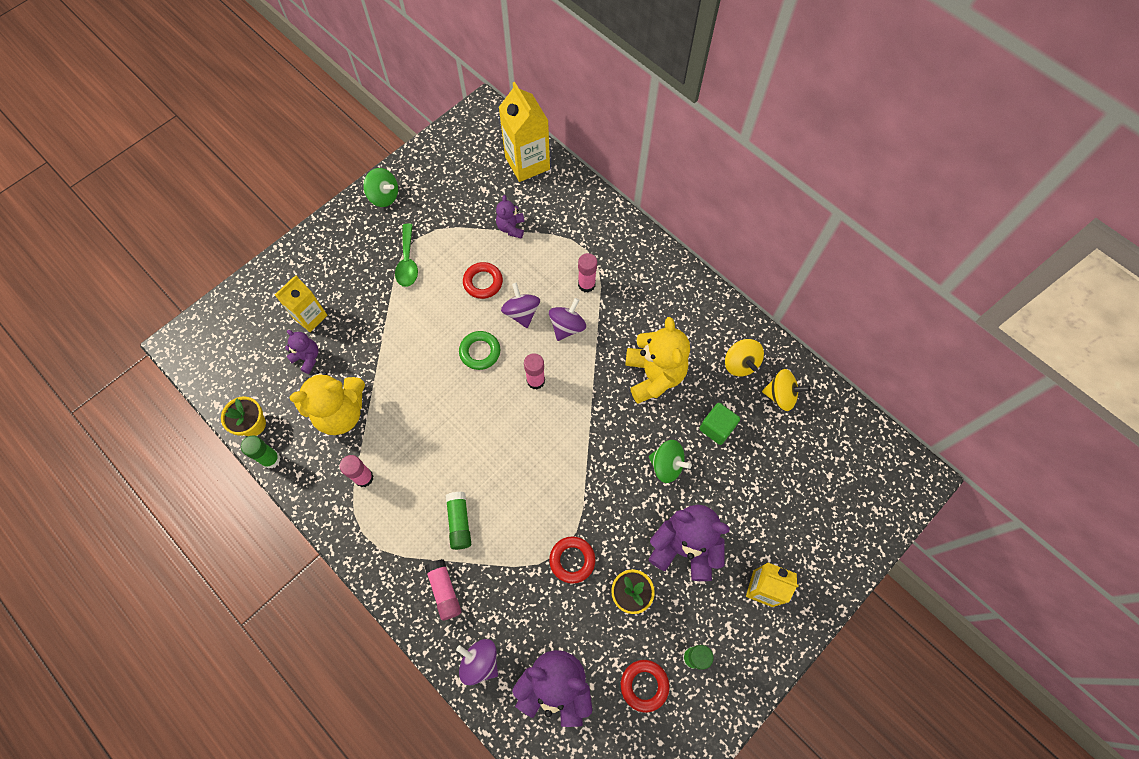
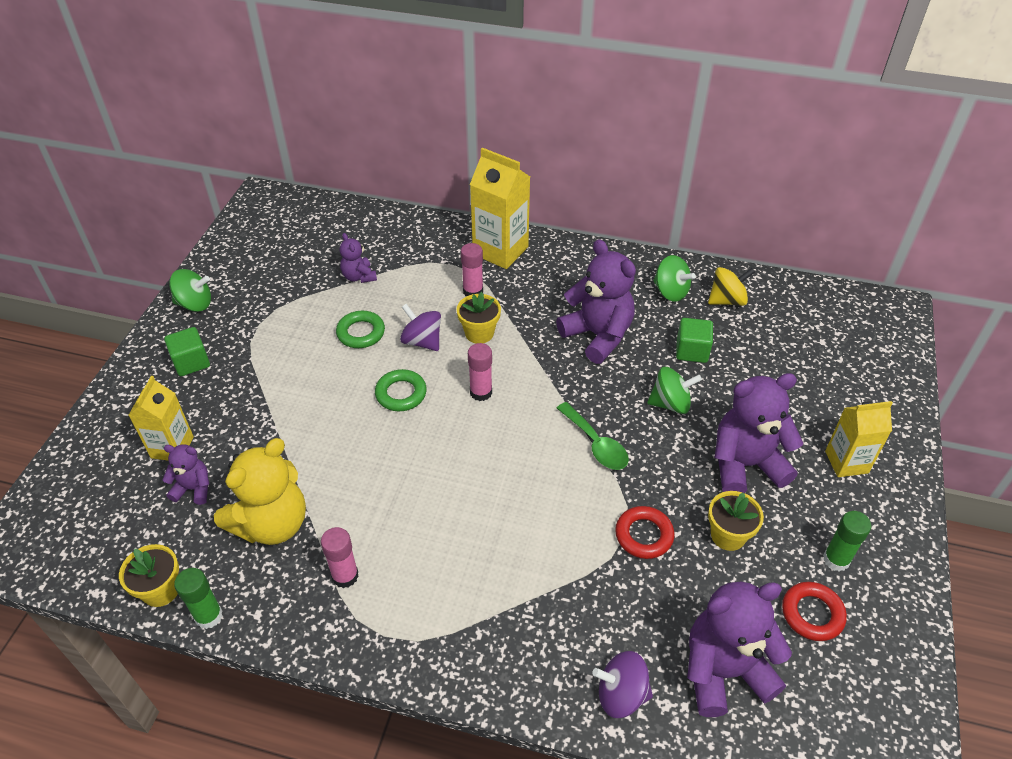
camera: 30 degrees left, 20 degrees down
(356, 249) = (191, 362): none -> green cube
(407, 262) = (261, 349): green spoon -> green spoon (596, 444)
(444, 591) = (525, 642): pink glue stick -> none
(459, 522) = (492, 563): green glue stick -> none
(483, 282) = (361, 333): red ring -> green ring
(527, 163) = (339, 220): yellow carton -> yellow carton (500, 251)
(567, 327) = (479, 333): purple spinning top -> yellow flower pot
(654, 375) = (598, 335): yellow teddy bear -> purple teddy bear
(740, 363) = (670, 292): yellow spinning top -> green spinning top

